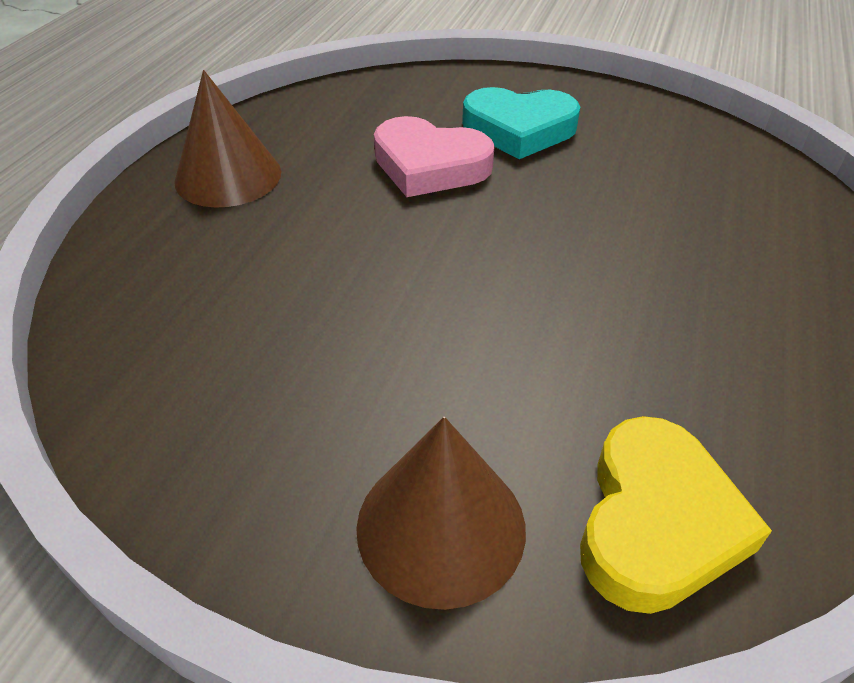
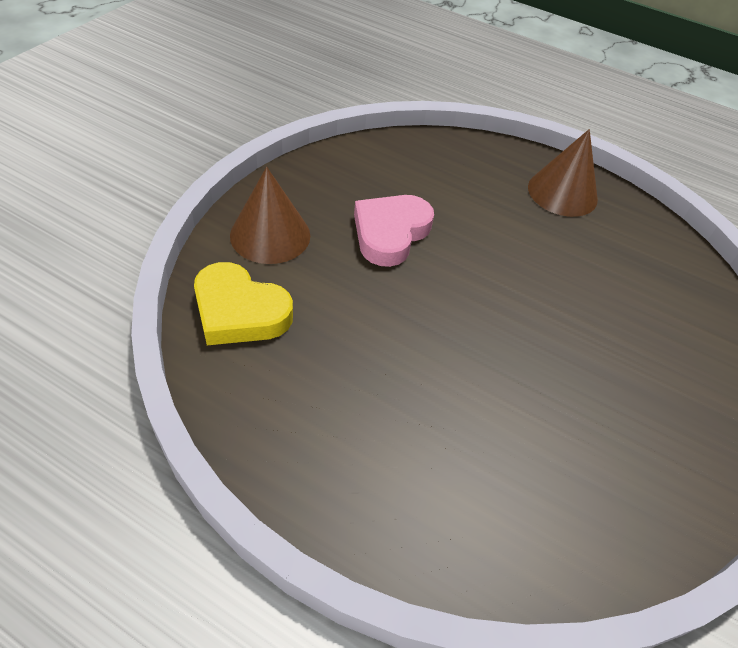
camera: 95 degrees right, 5 degrees up
(429, 165) = (578, 293): pink heart -> pink heart (390, 233)
(519, 129) = (641, 364): turquoise heart -> none

